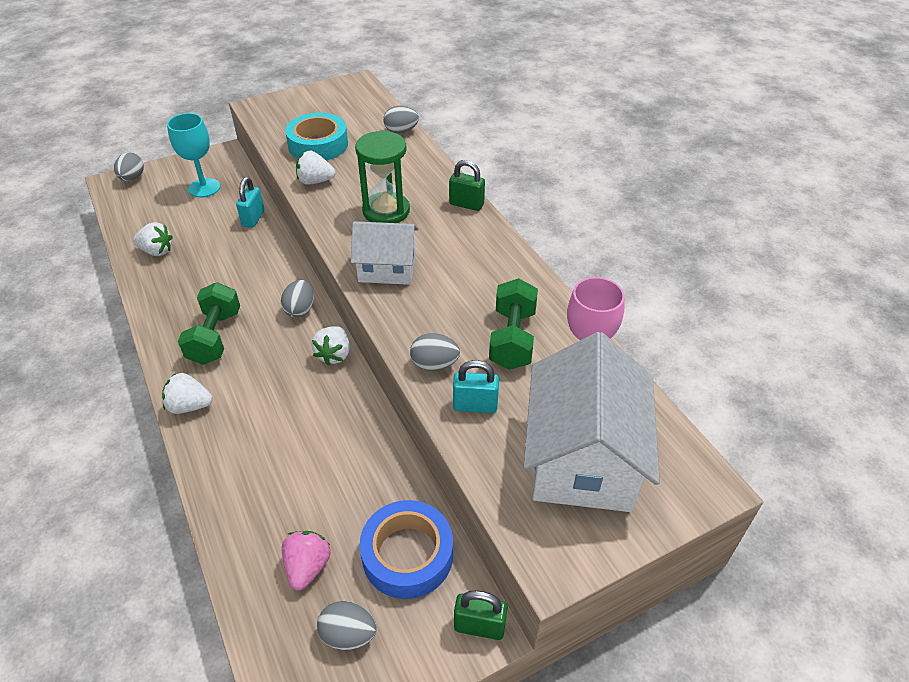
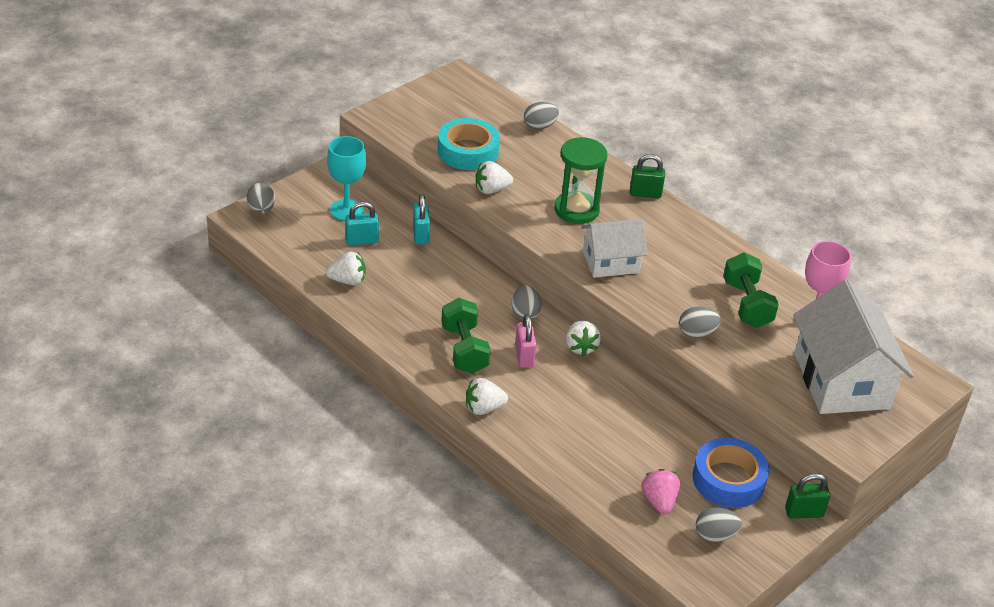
camera: 20 degrees left, 5 degrees down
(269, 355) = (524, 356): none -> pink padlock
(475, 406) = (745, 358): turquoise padlock -> turquoise padlock (362, 240)

